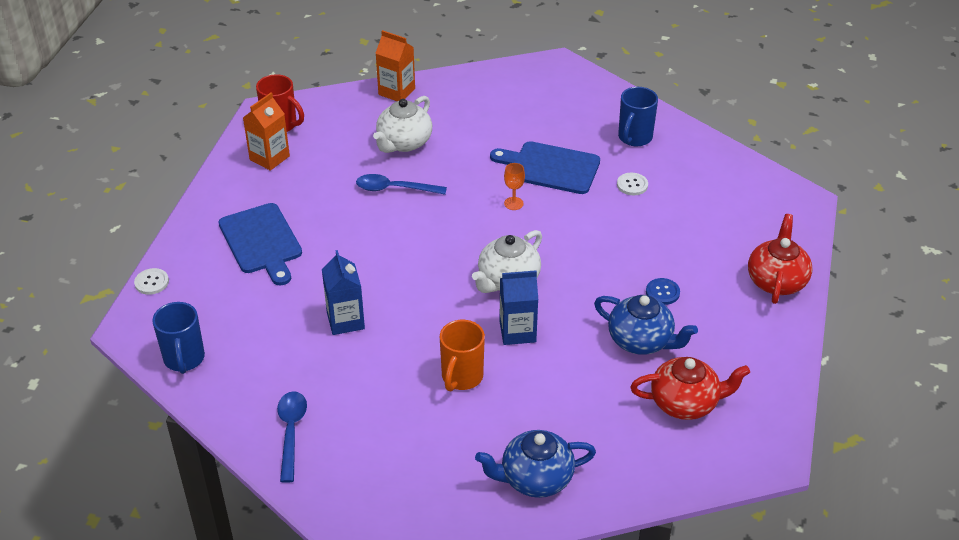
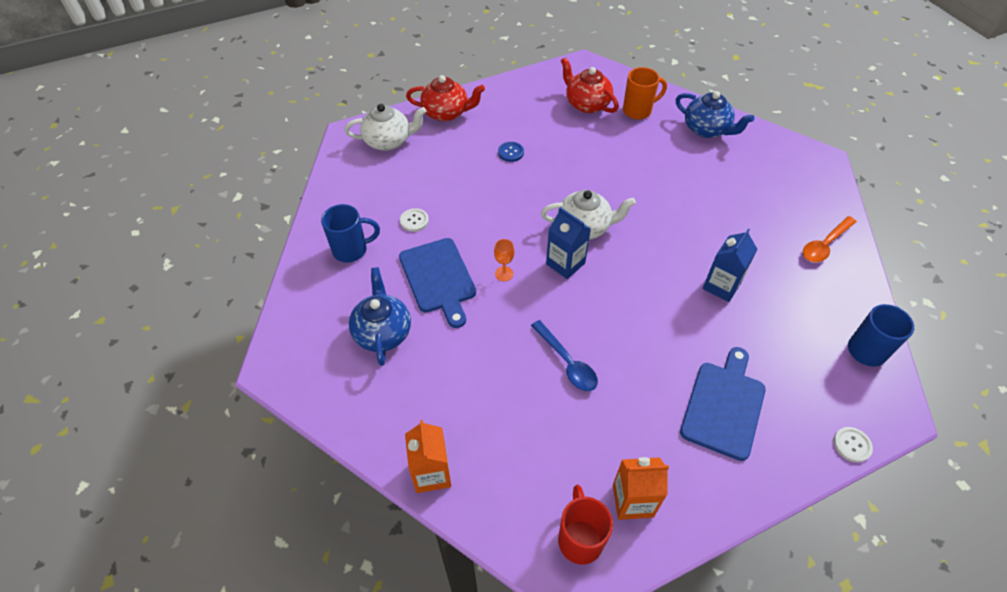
camera: 130 degrees left, 10 degrees up
(291, 432) = (824, 245): blue spoon -> orange spoon
(404, 143) = (503, 403): white teapot -> white teapot (388, 141)
(461, 377) = (686, 197): orange mug -> orange mug (638, 111)
(517, 332) = (621, 195): blue carton -> blue carton (565, 263)
(641, 341) = (562, 141): blue teapot -> blue teapot (382, 332)
(776, 281) = (446, 113): red teapot -> red teapot turned 150 degrees counterclockwise

